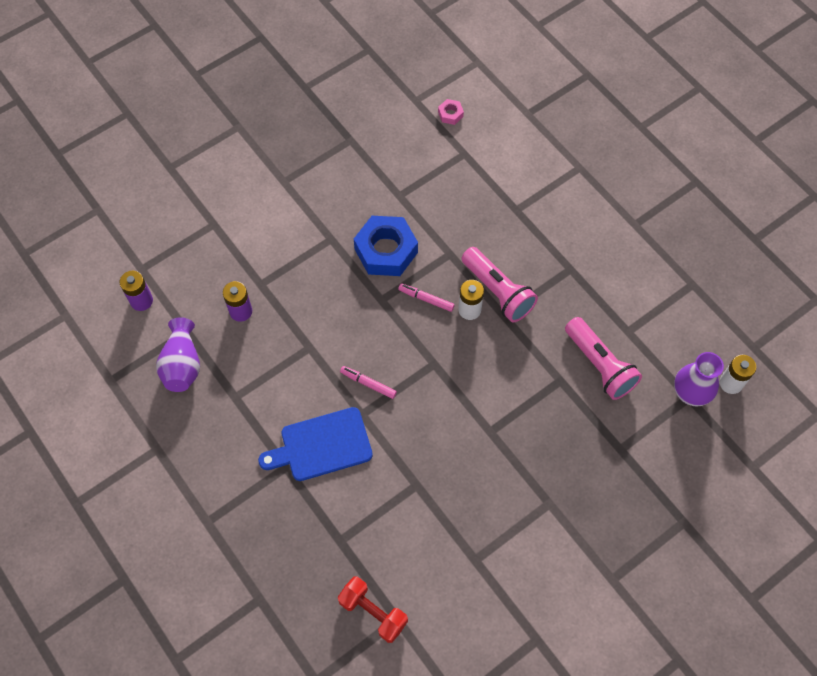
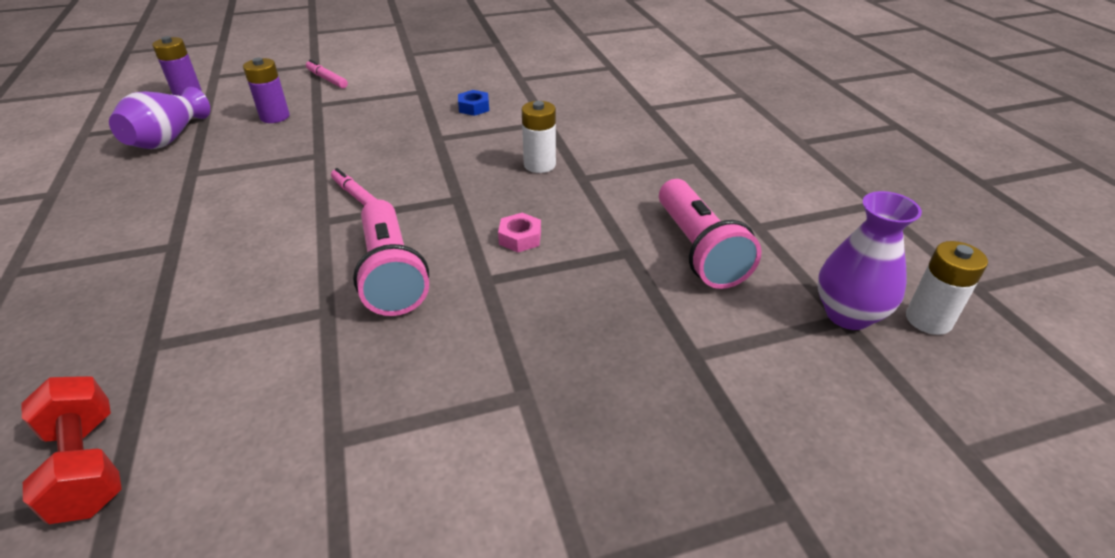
camera: 20 degrees right, 25 degrees down
(322, 446) = (241, 237): blue cutting board -> none
(386, 251) = (474, 107): blue nut -> blue nut, size x0.44
(426, 299) = (491, 147): pink marker -> pink marker (327, 79)
(450, 114) = (612, 45): pink nut -> pink nut (520, 238)
(498, 292) = (586, 158): pink flashlight -> pink flashlight (391, 274)

